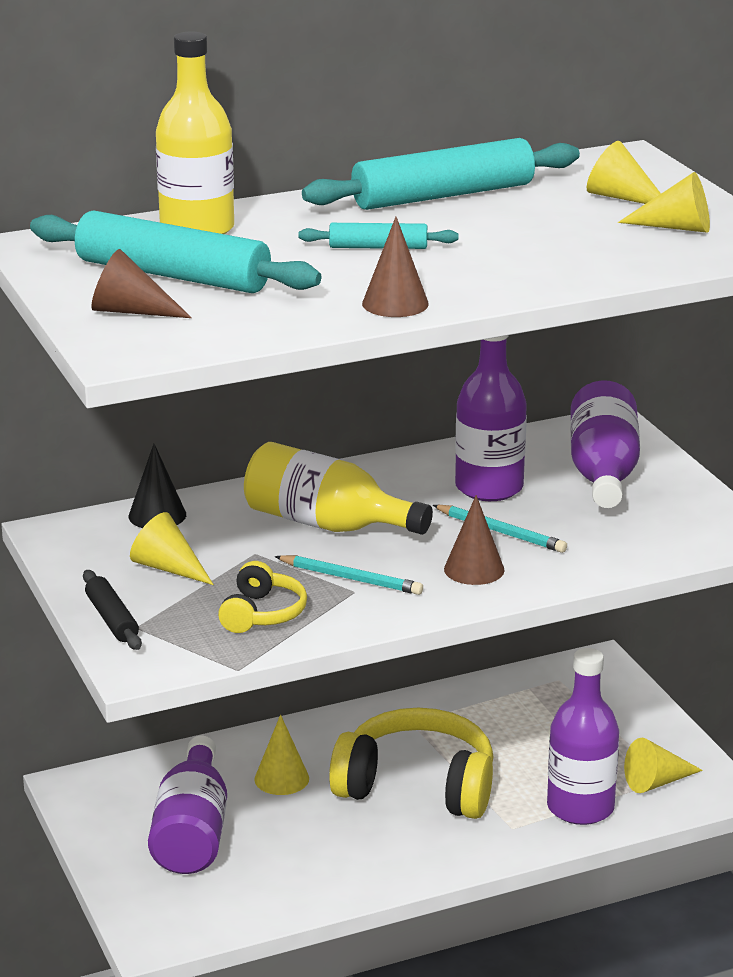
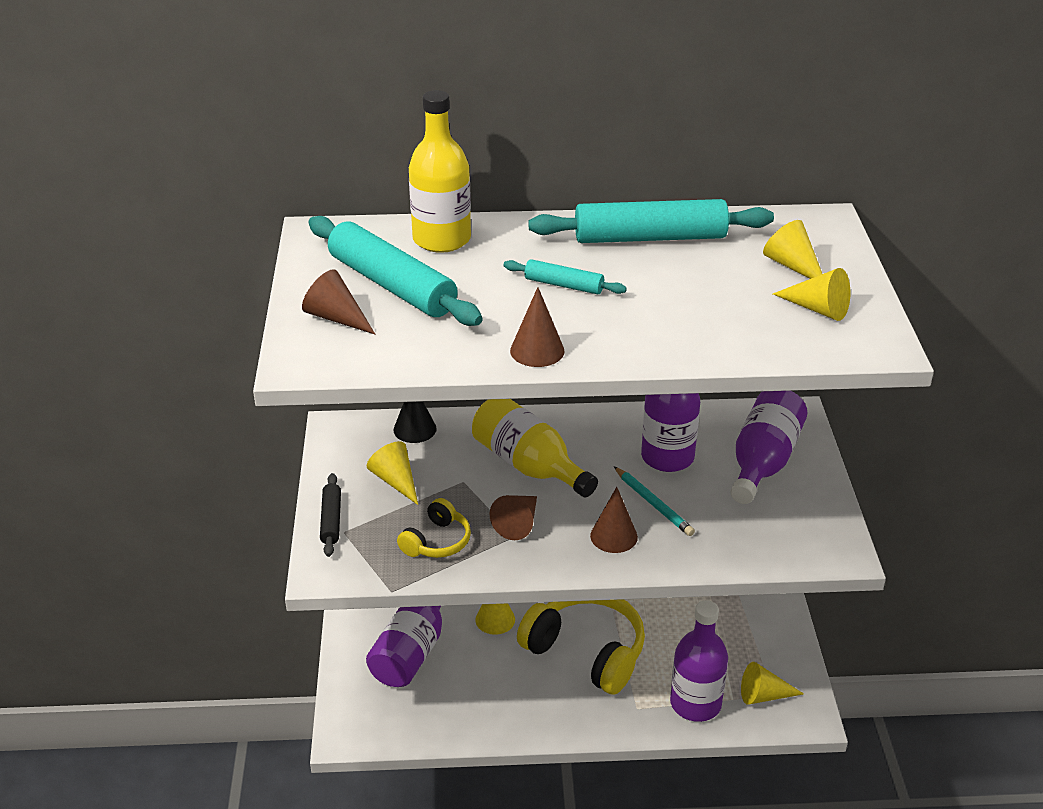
camera: 20 degrees right, 10 degrees up
(351, 579) = (518, 523): turquoise pencil -> brown cone

